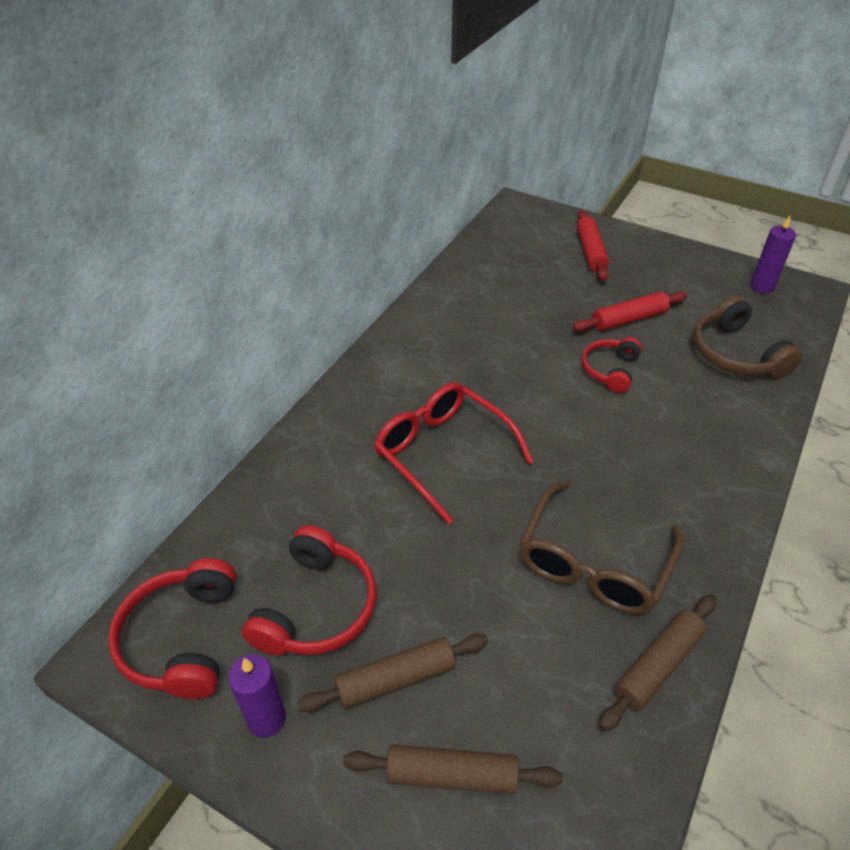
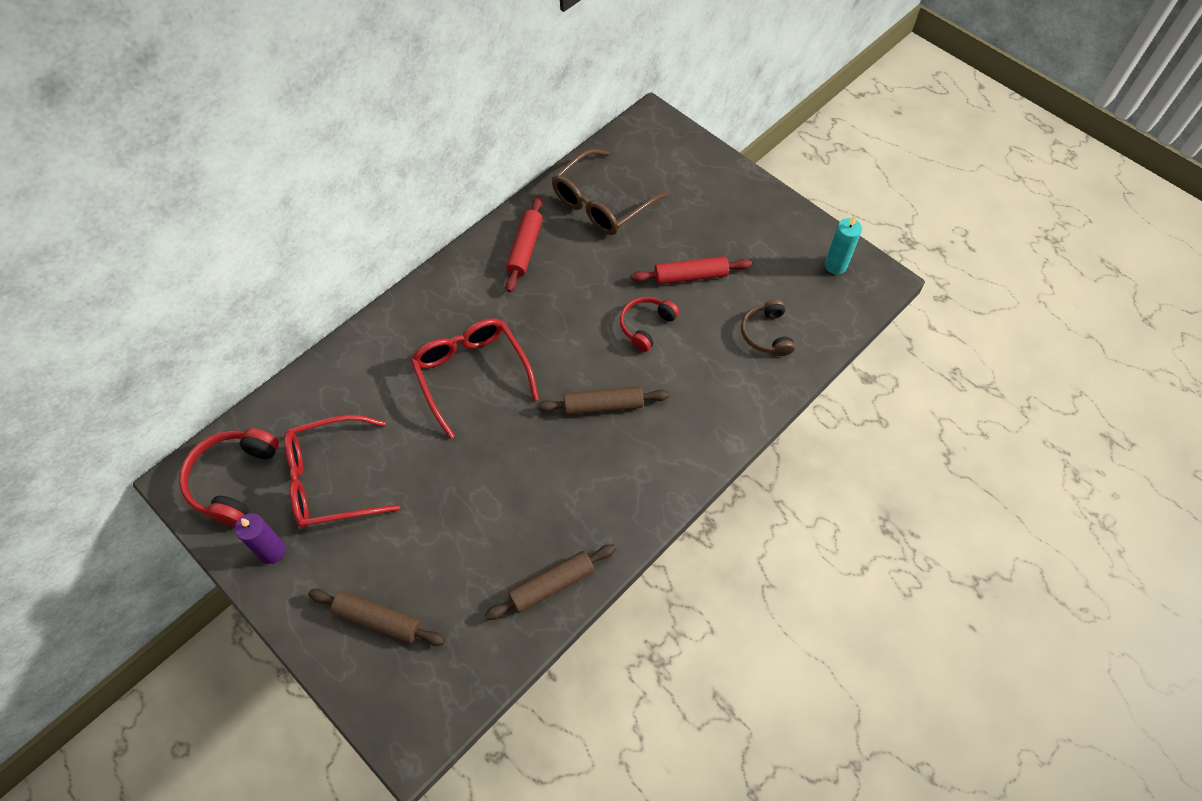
camera: 15 degrees right, 15 degrees up
(316, 607) = (331, 480): red headphones -> red glasses
(395, 679) = (366, 546): brown rolling pin -> brown rolling pin (603, 405)
(591, 251) = (695, 191): red rolling pin -> red rolling pin (525, 248)
(593, 563) = (545, 496): brown glasses -> brown glasses (601, 203)
(735, 354) = (766, 334): brown headphones -> brown headphones, size x0.65
(762, 286) = (835, 265): purple candle -> turquoise candle

